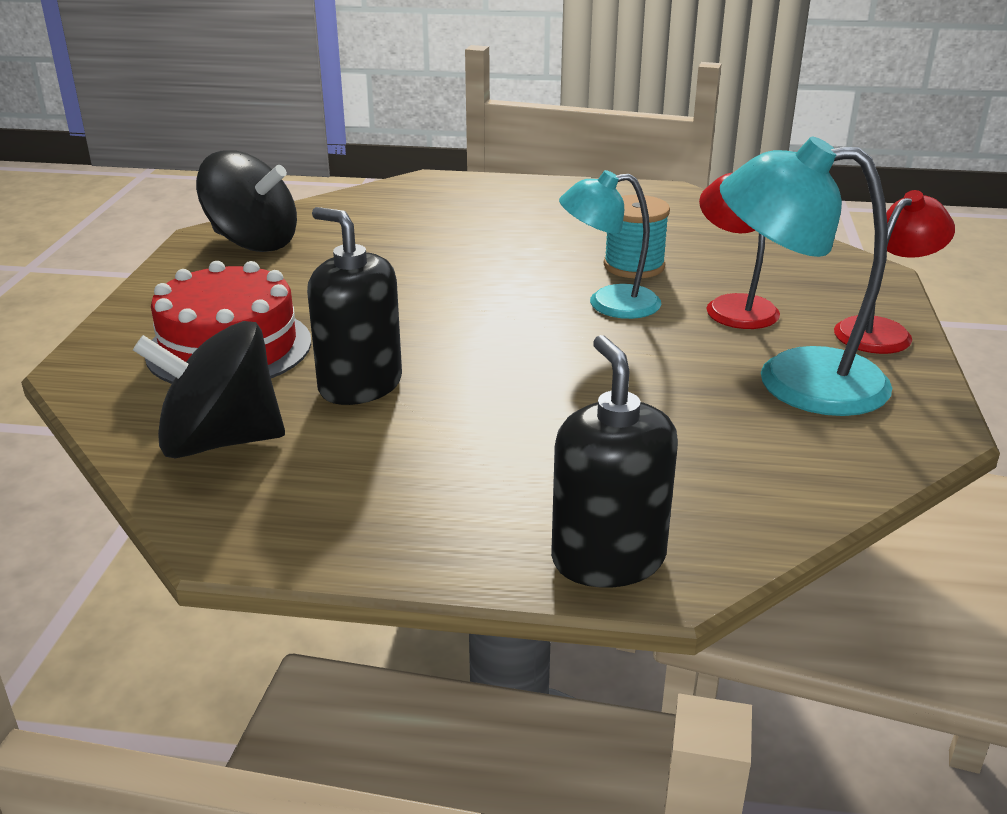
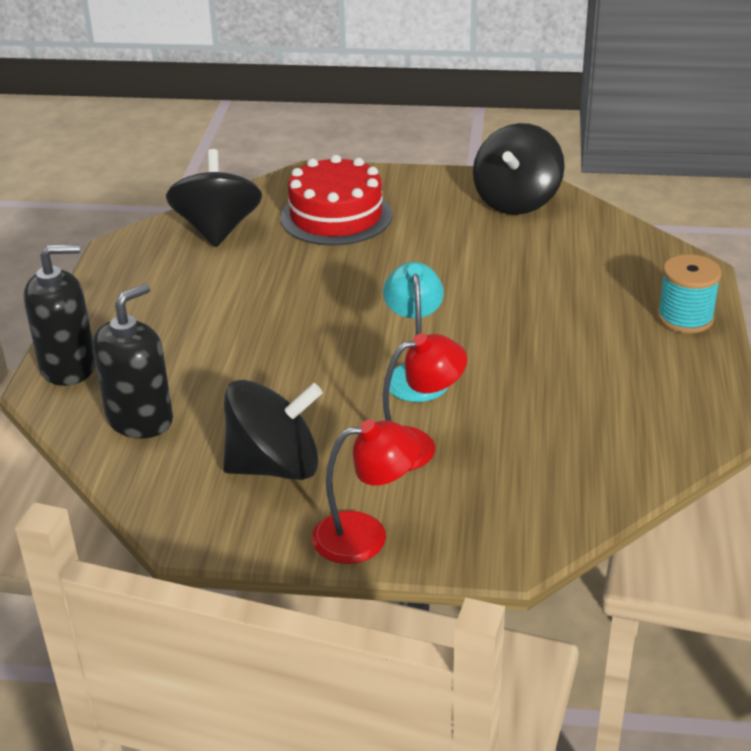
camera: 90 degrees right, 5 degrees up
(360, 385) = (281, 269): black soap dispenser -> black soap dispenser (140, 419)
(634, 266) = (499, 390): turquoise spool -> turquoise spool (685, 318)
(794, 380) = (275, 466): turquoise lamp -> black spinning top
(882, 331) = (365, 535): red lamp -> red lamp turned 60 degrees counterclockwise

